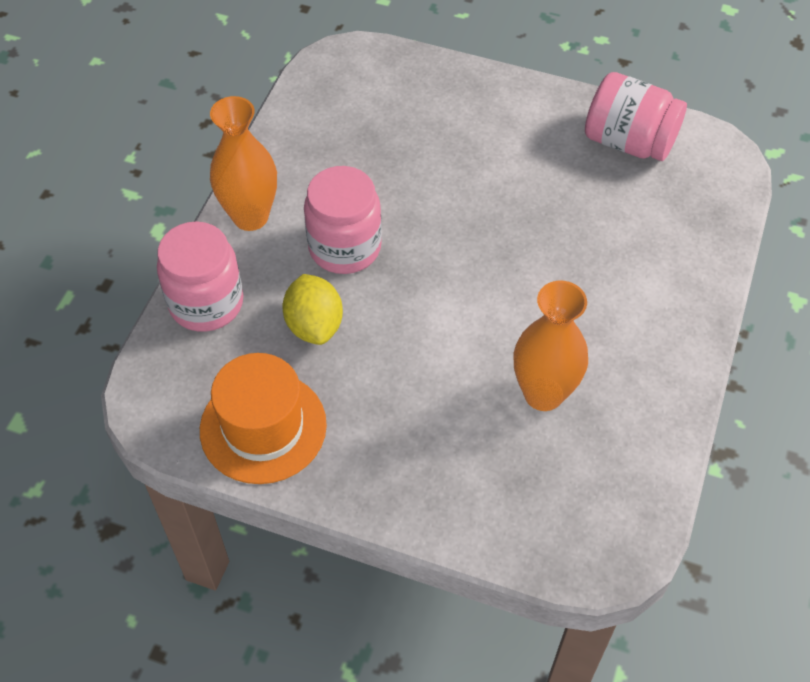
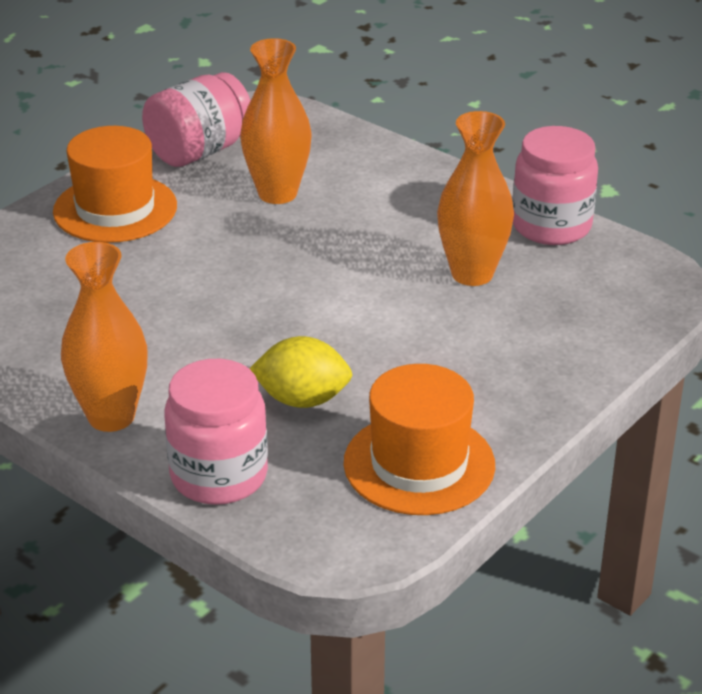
camera: 70 degrees left, 20 degrees down
(345, 247) = (208, 356): pink jar -> pink jar (551, 226)
(512, 120) = (115, 209): none -> orange hat
(593, 215) = (277, 193): none -> orange vase

